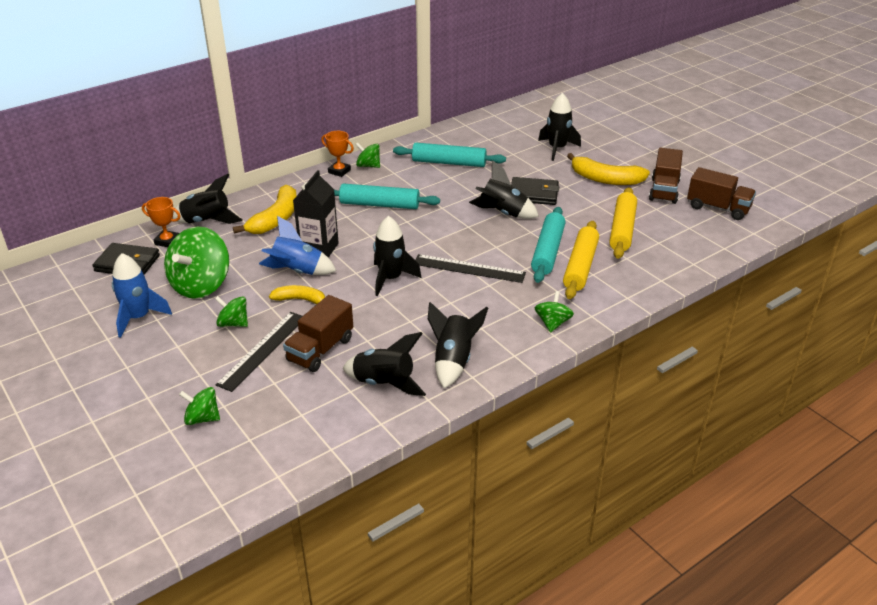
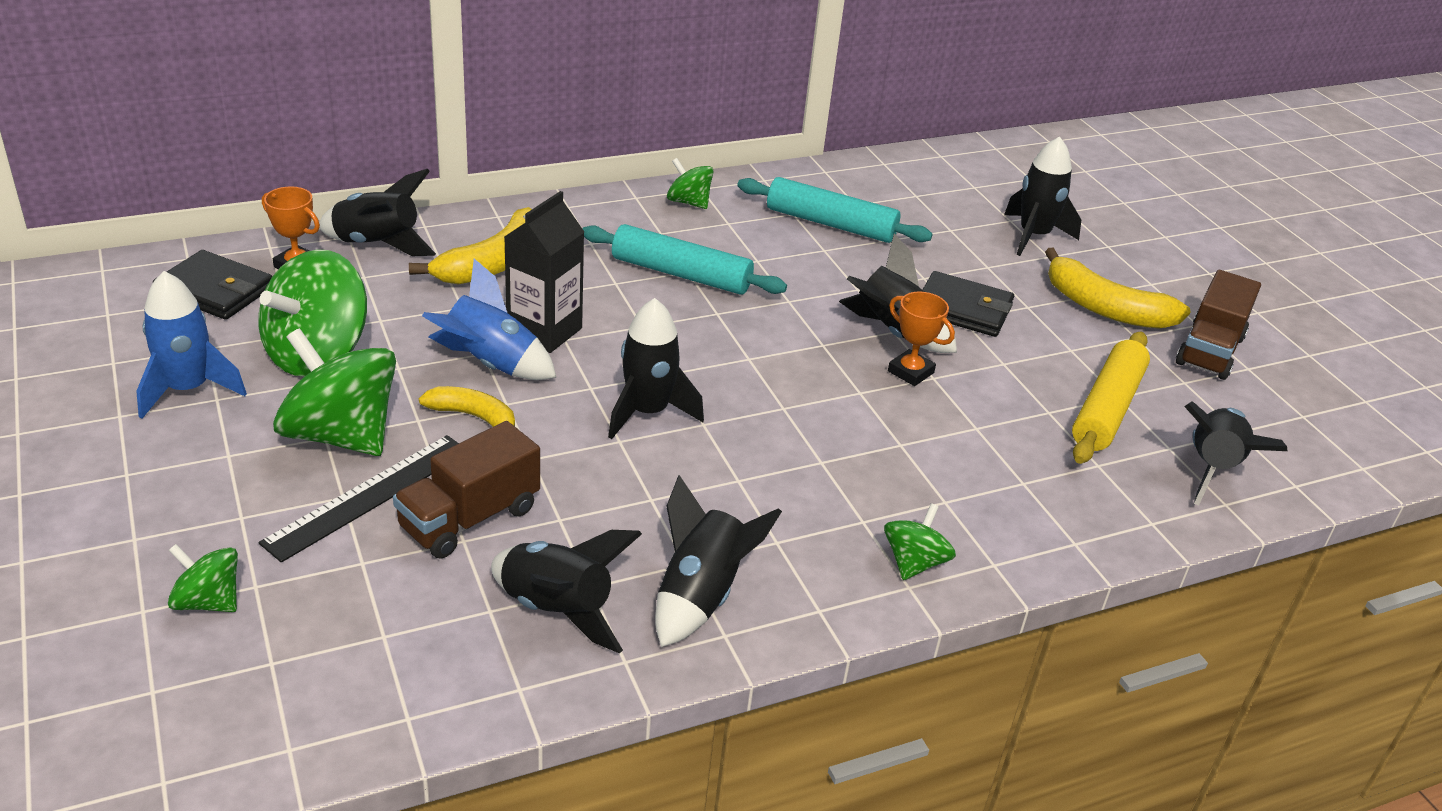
camera: 10 degrees right, 0 degrees up
(233, 323) = (341, 435): green spinning top -> green spinning top, size x1.92
(339, 171) = (635, 202): orange trophy -> orange trophy (910, 372)
(469, 268) = (795, 423): black ruler -> none
(548, 251) = (953, 421): turquoise rolling pin -> none
(580, 266) = (1004, 463): yellow rolling pin -> none
(682, 248) = (1213, 469): none -> black rocket
(718, 208) = (1305, 405): brown truck -> none

